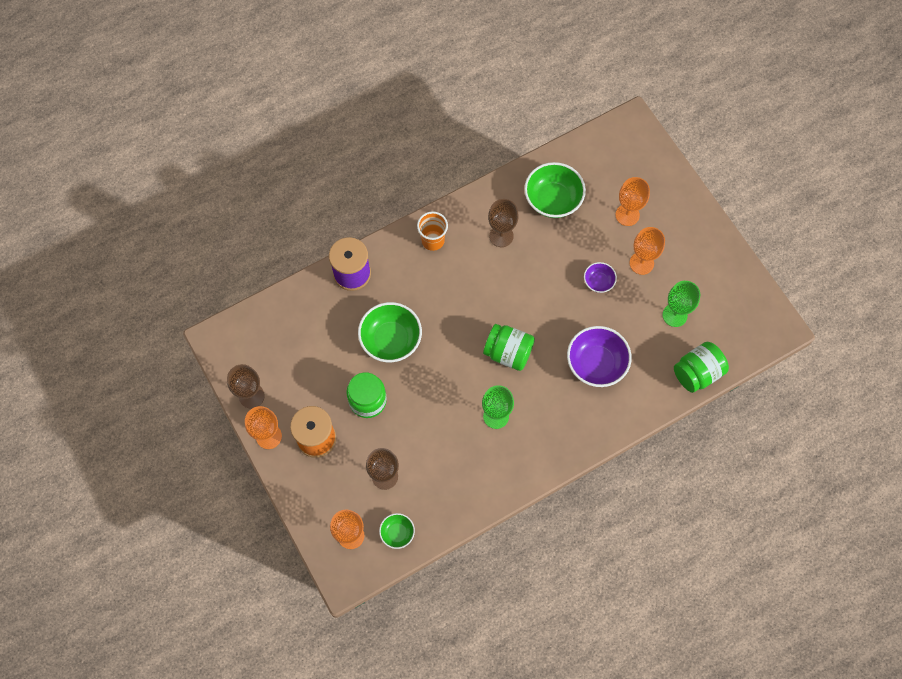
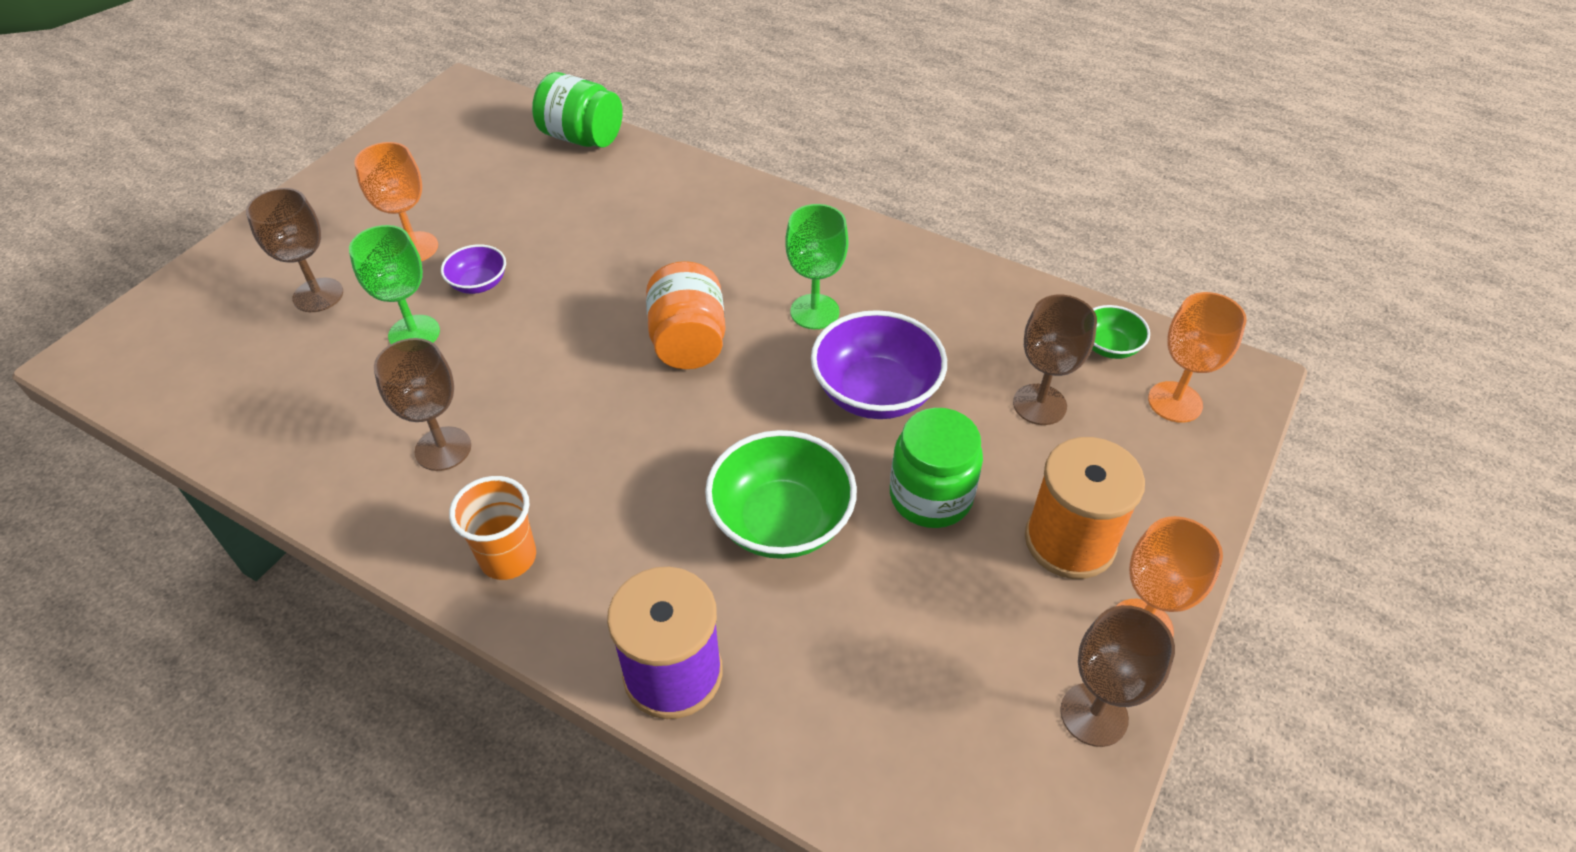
camera: 120 degrees left, 20 degrees down
(508, 352) = (688, 342): green jar -> orange jar
(553, 199) = (321, 405): green bowl -> none
(596, 363) = (636, 236): purple bowl -> purple bowl (875, 392)
(627, 215) = (318, 295): orange goblet -> brown goblet
(674, 315) = (495, 185): green goblet -> green goblet (414, 333)

